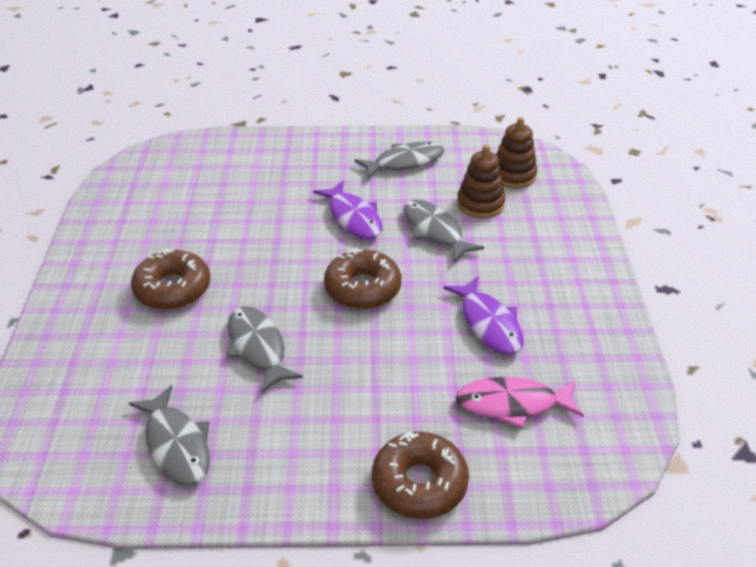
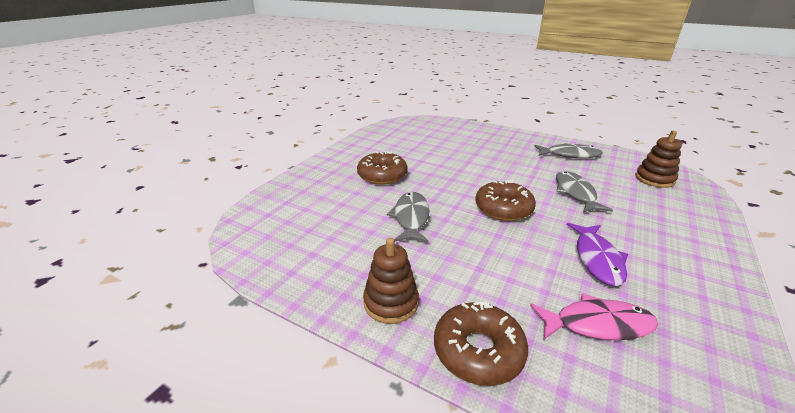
camera: 30 degrees right, 10 degrees down
(176, 445) = (321, 251): grey fish -> none
(353, 218) = (518, 172): purple fish -> none
(480, 204) = (620, 188): brown stacking toy -> brown stacking toy (391, 303)
(512, 404) = (597, 324): pink fish -> pink fish turned 150 degrees clockwise

